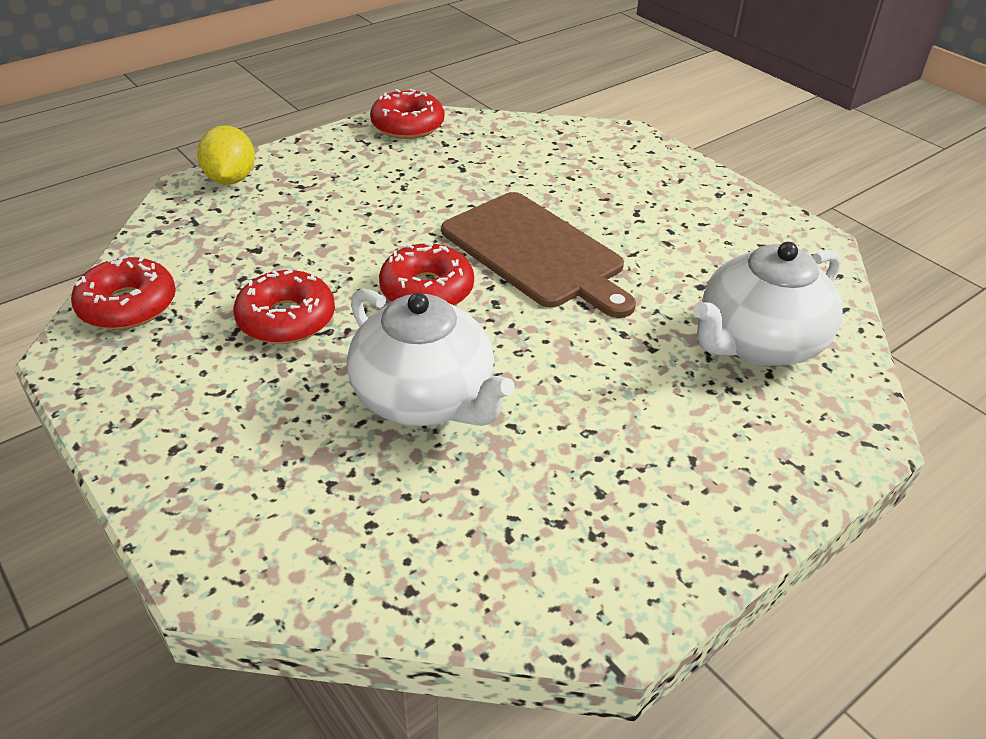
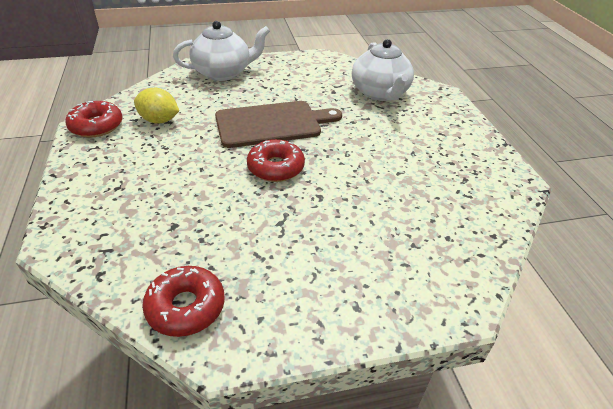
camera: 65 degrees left, 0 degrees up
(231, 179) = (70, 218): yellow lemon -> yellow lemon (159, 120)
(286, 319) = (262, 228): red donut -> none
(425, 398) = (365, 194): white teapot -> white teapot (223, 73)

